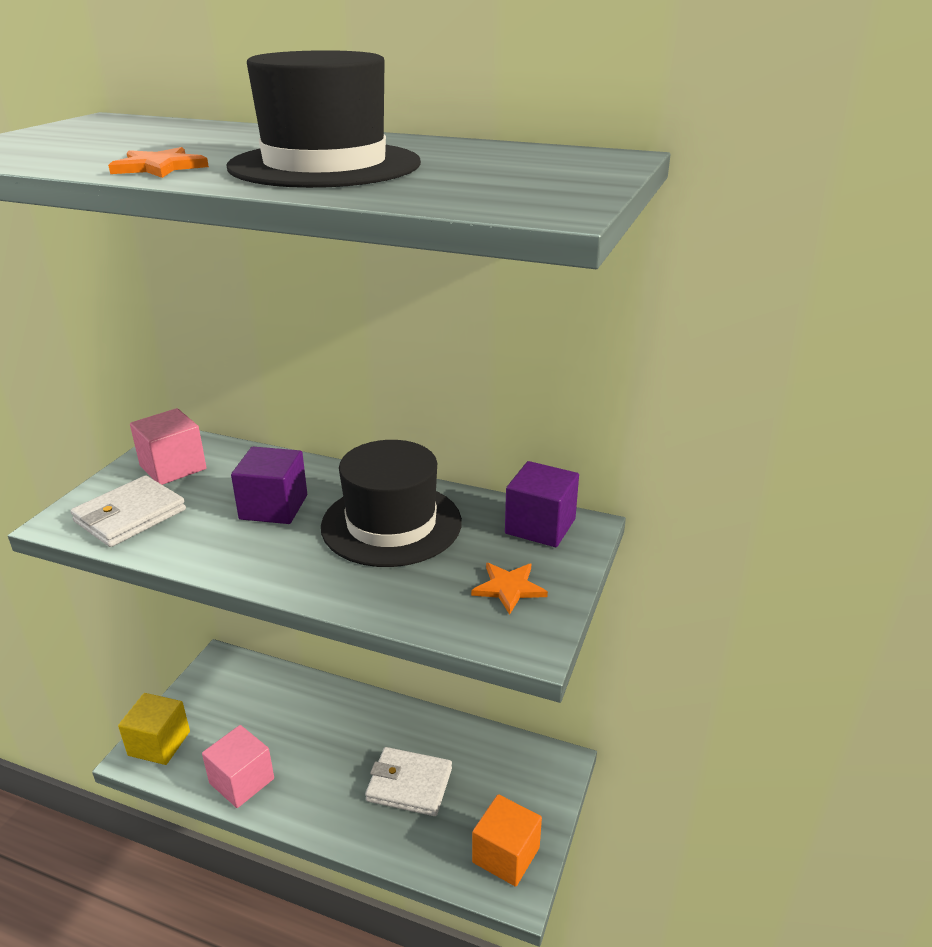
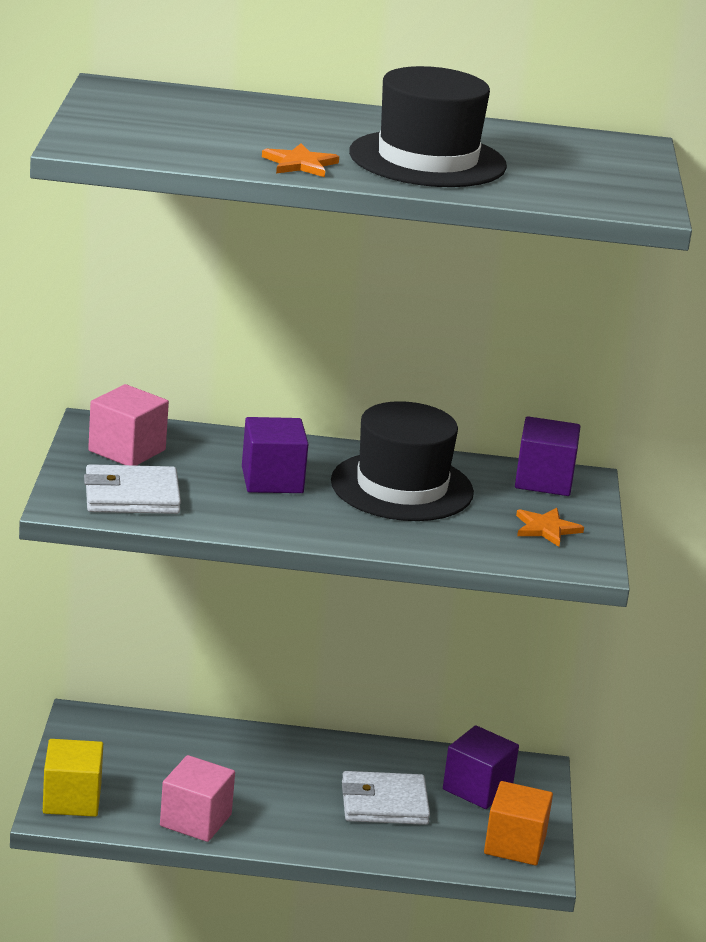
camera: 20 degrees left, 5 degrees down
(130, 516) = (132, 496): white wallet -> white wallet turned 60 degrees clockwise
(499, 778) = (477, 788): none -> purple cube

